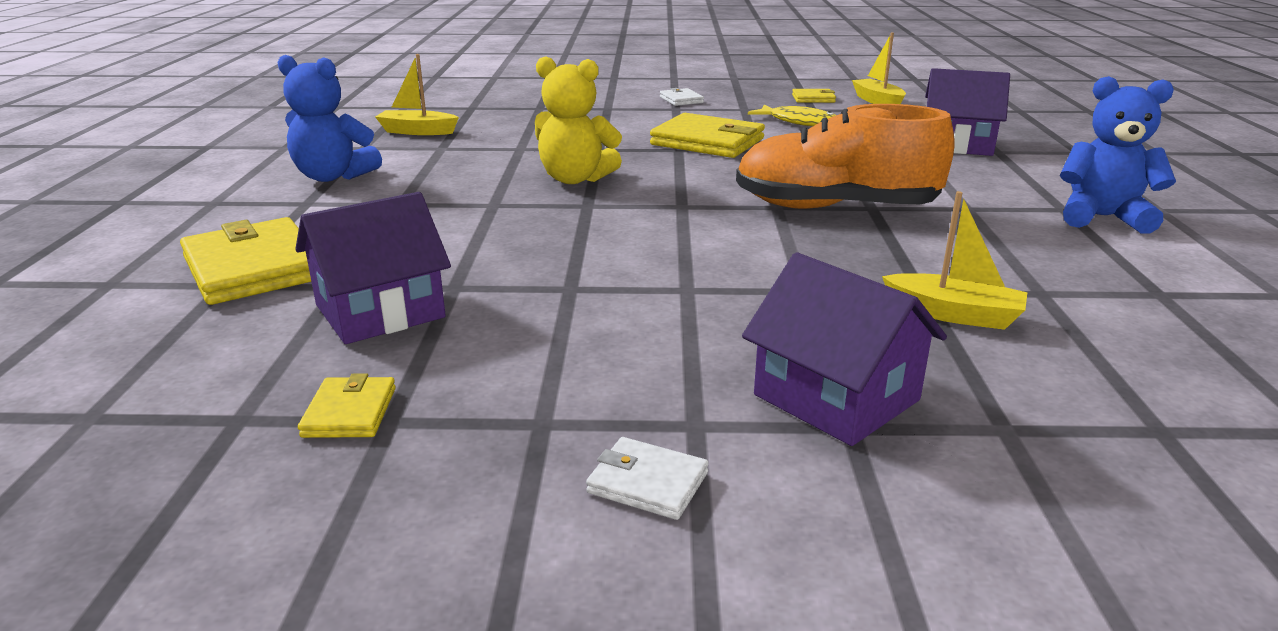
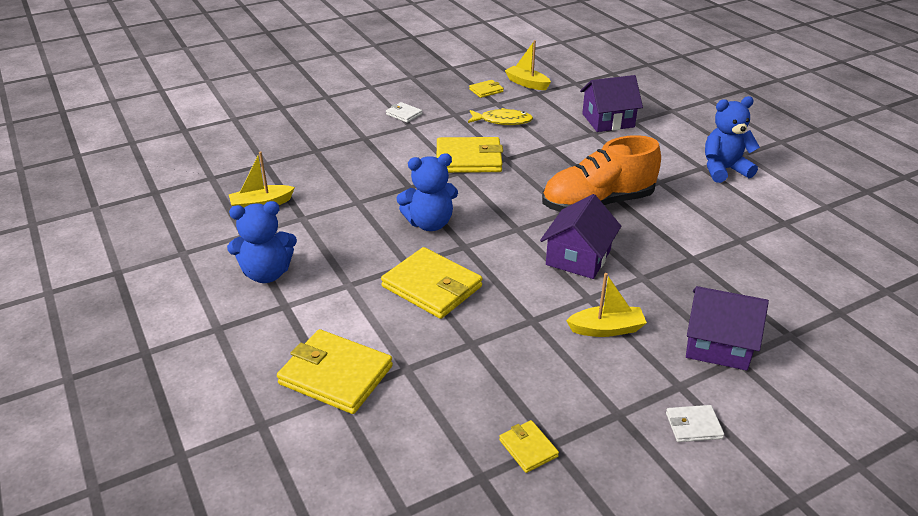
camera: 30 degrees left, 10 degrees up
(380, 311) = (455, 378): purple house -> purple house (578, 257)
(490, 227) = (432, 286): none -> yellow wallet
(575, 179) = (429, 223): yellow teddy bear -> blue teddy bear
(954, 314) = (718, 270): yellow boat -> yellow boat (606, 329)

